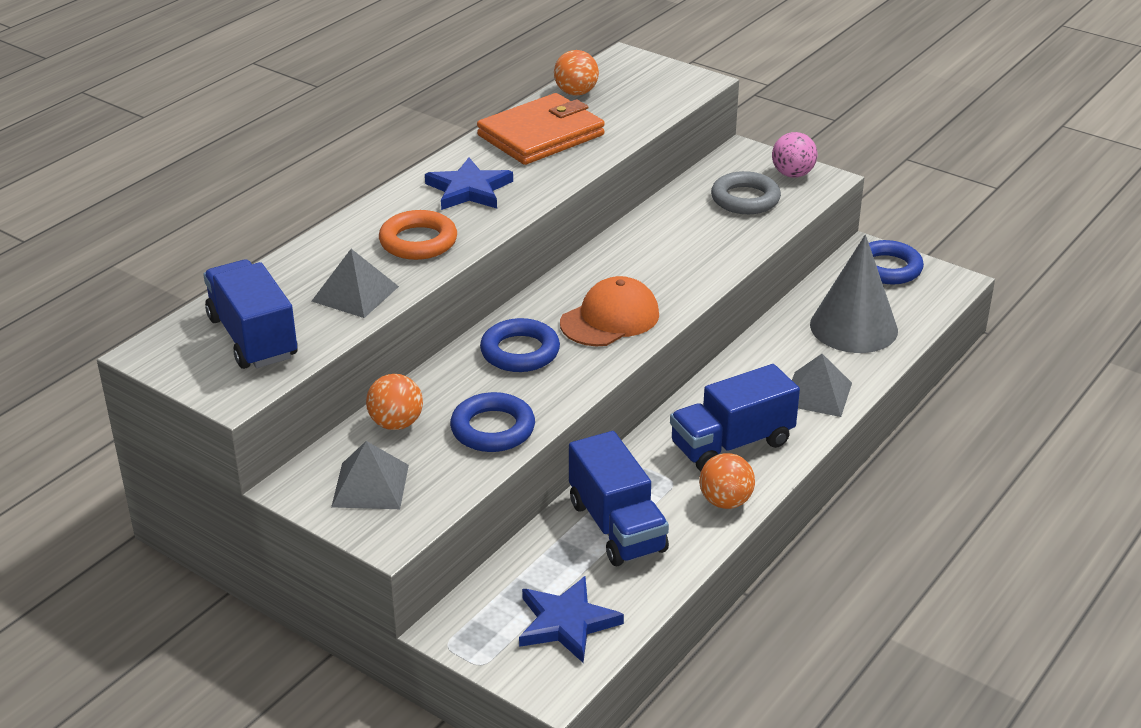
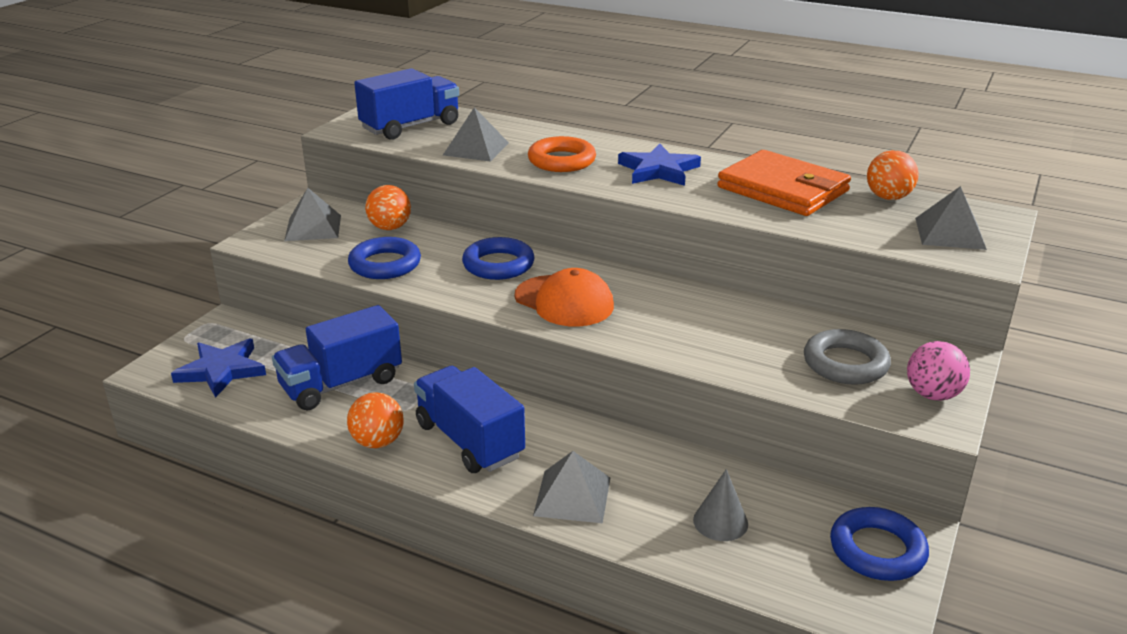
camera: 80 degrees right, 5 degrees down
(653, 83) = (950, 233): none -> grey pyramid
(853, 327) = (720, 522): grey cone -> grey cone, size x0.49

